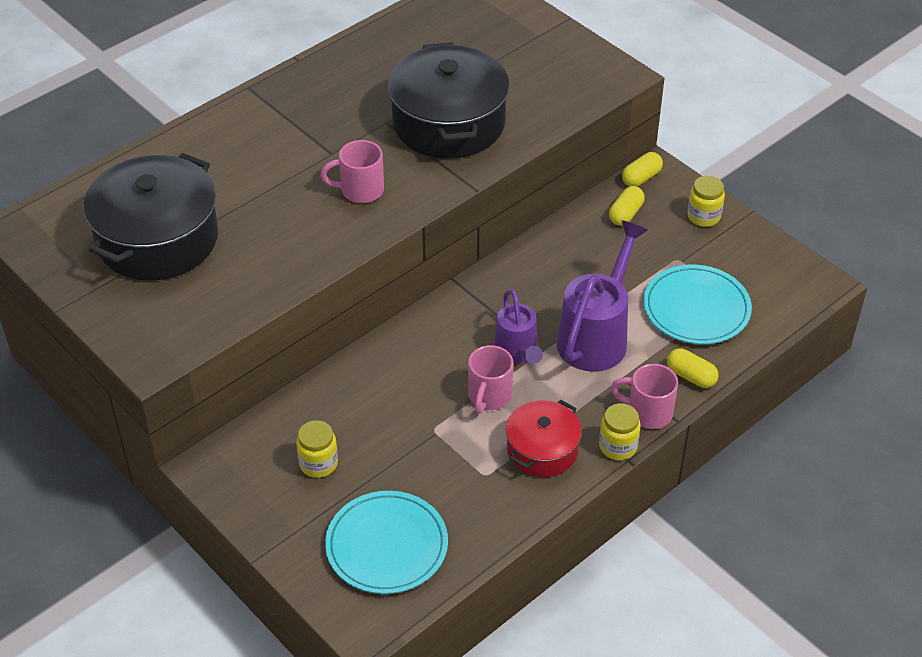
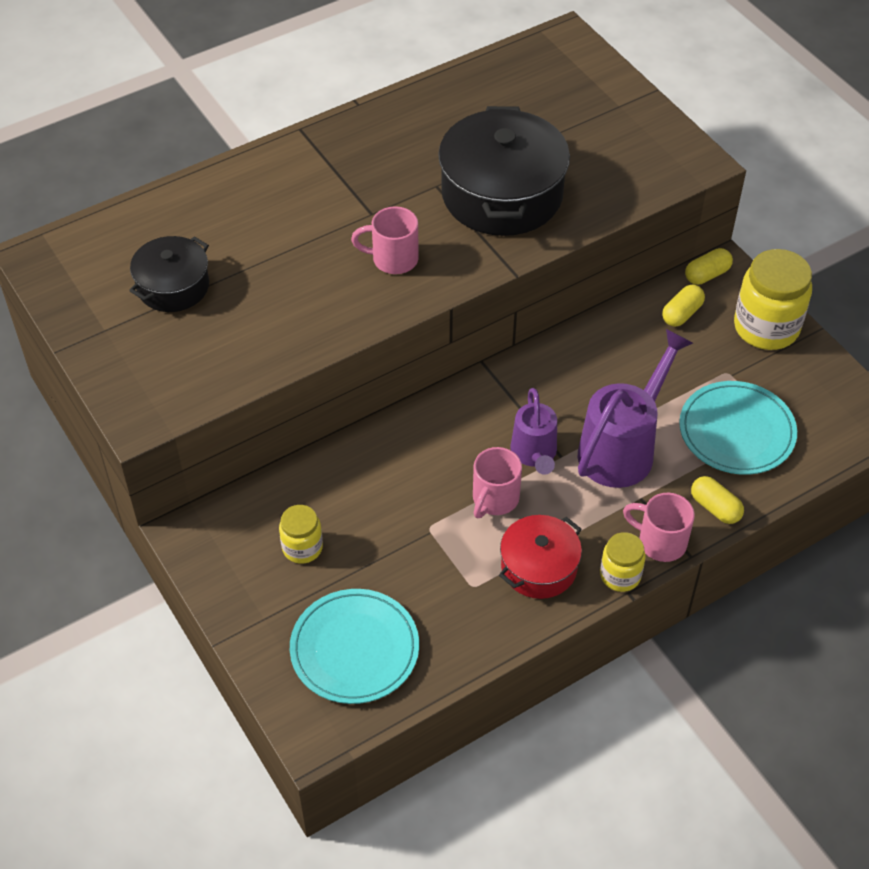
camera: 10 degrees right, 5 degrees up
(157, 239) = (173, 286): black pot -> black pot, size x0.57
(703, 216) = (766, 327): yellow jar -> yellow jar, size x1.82

